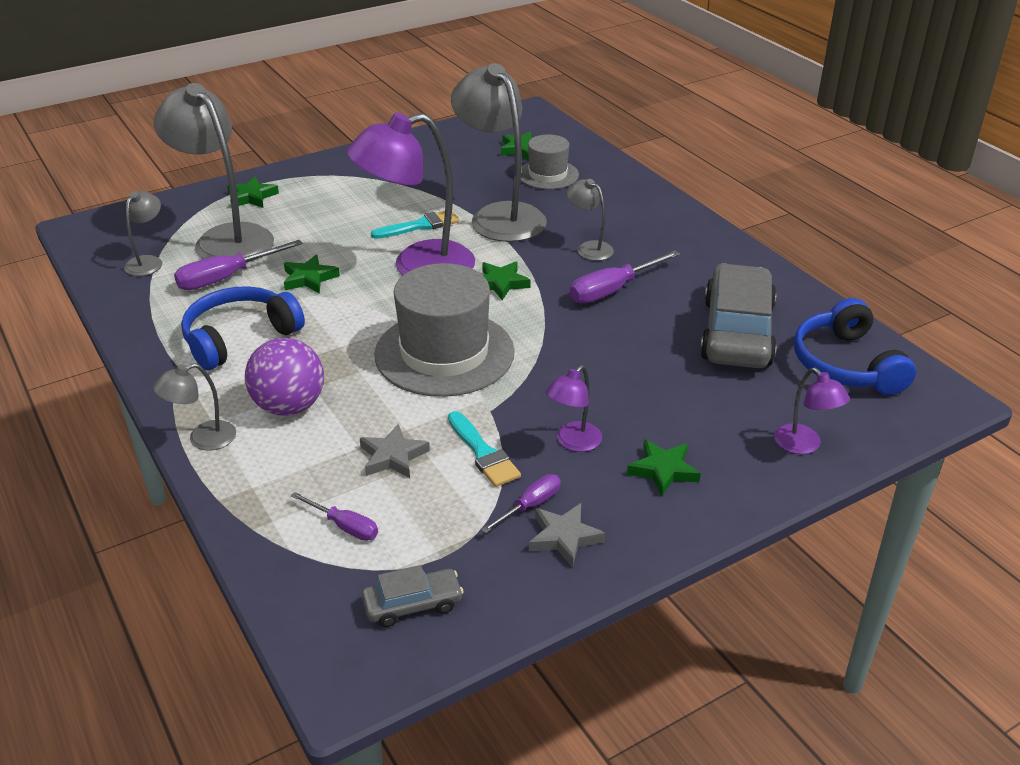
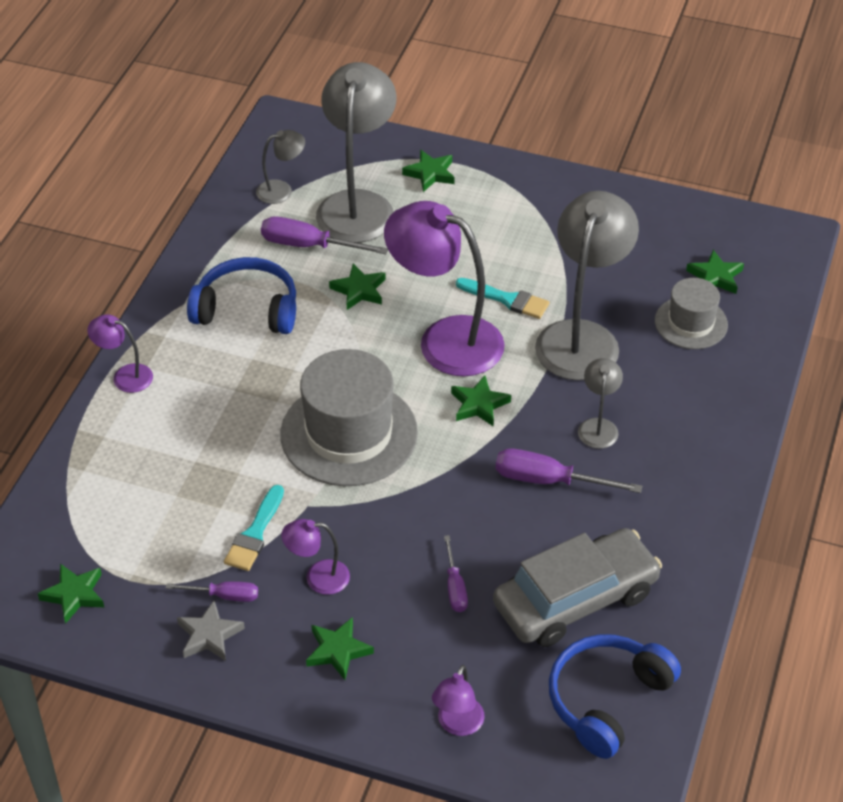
camera: 50 degrees right, 10 degrees up
(203, 439) = (125, 376): grey lamp -> purple lamp
(289, 406) = (200, 393): purple ball -> none
(344, 526) = (112, 510): purple screwdriver -> purple screwdriver (455, 587)
(393, 456) = (203, 486): grey star -> none
(413, 605) = (74, 595): grey car -> green star

